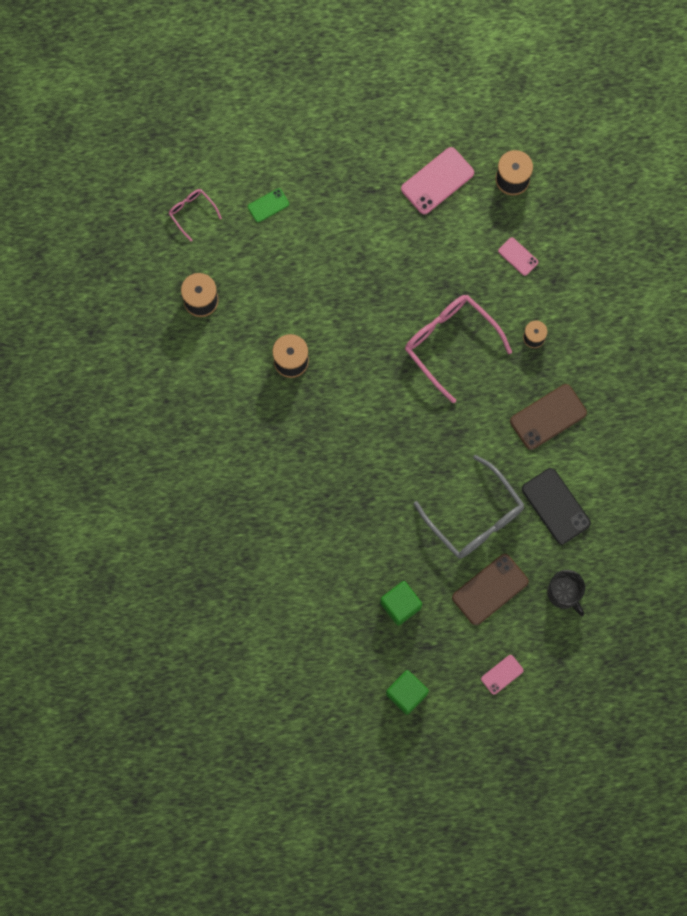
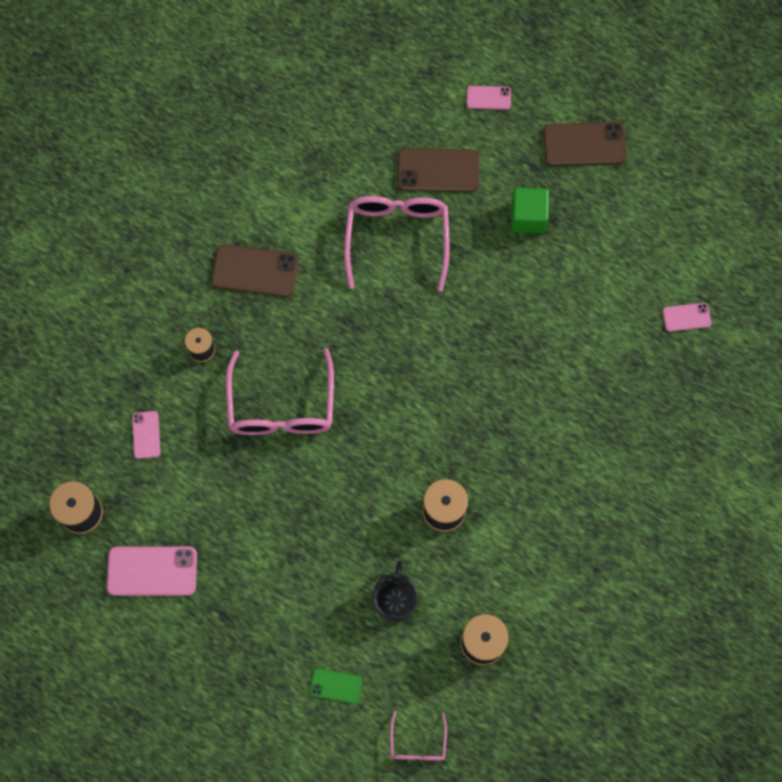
camera: 140 degrees left, 5 degrees down
(237, 620) = (686, 317): none -> pink phone
(406, 694) = (584, 144): green cube -> brown phone
(475, 517) = (397, 238): grey glasses -> pink glasses
(556, 506) = (318, 193): black phone -> none
(564, 593) = (377, 119): black mug -> black mug (395, 599)

